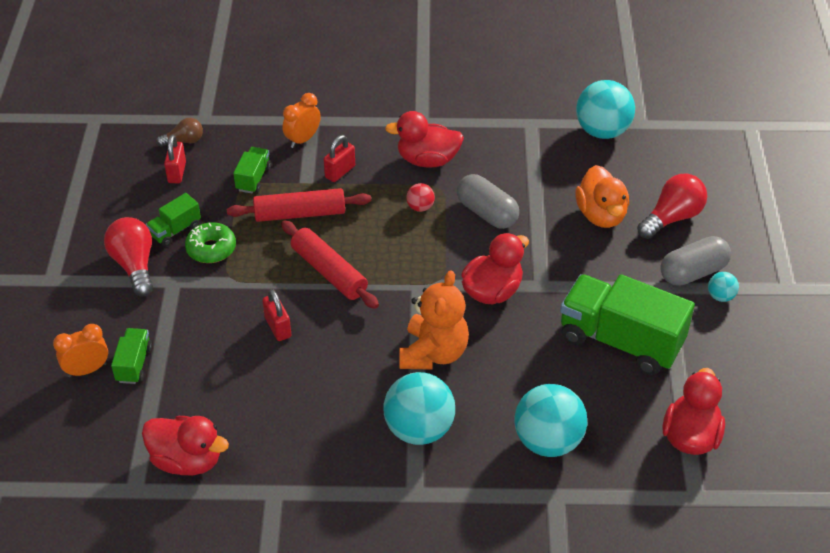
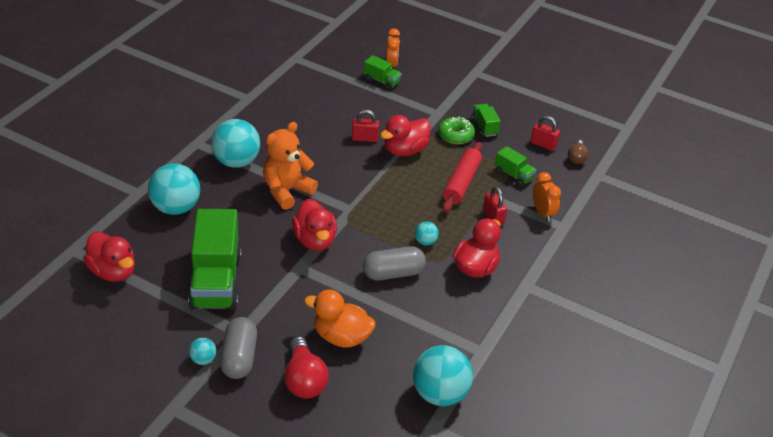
camera: 115 degrees right, 5 degrees down
(134, 265) = (464, 103): red light bulb -> none
(187, 460) = (297, 78): red duck -> red duck (405, 150)
(329, 272) = (395, 175): red rolling pin -> none
(420, 207) = (425, 242): red ball -> turquoise ball
(433, 353) = (287, 191): orange teddy bear -> orange teddy bear turned 90 degrees clockwise
(620, 341) = (216, 280): green truck -> green truck turned 120 degrees clockwise

